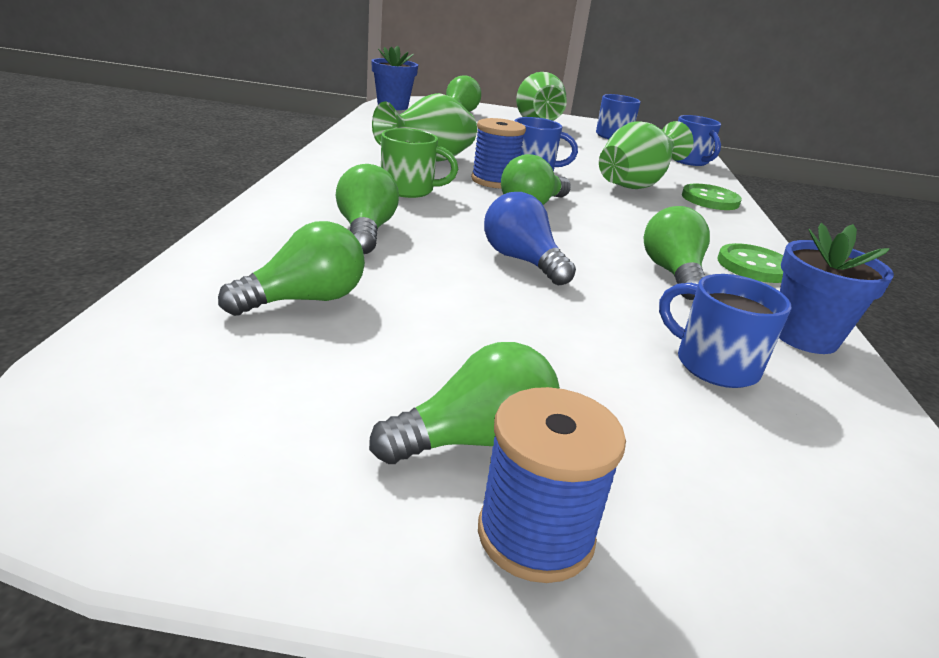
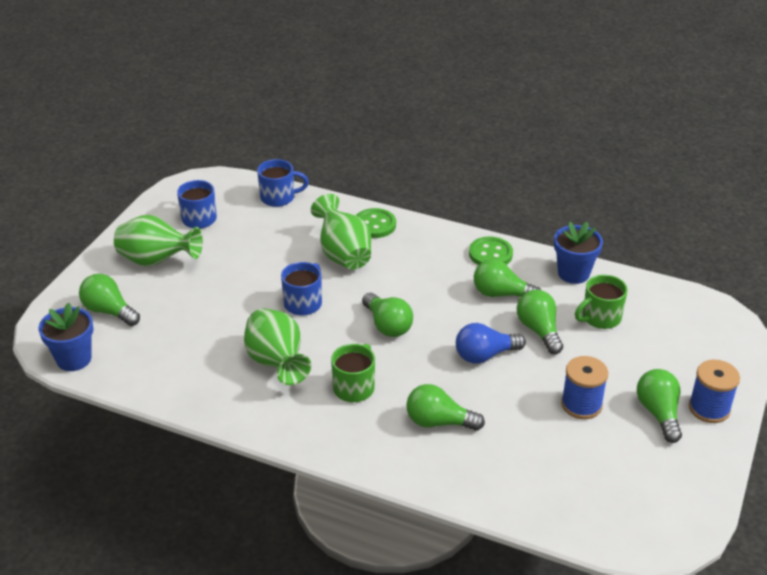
camera: 70 degrees left, 10 degrees up
(304, 300) = (538, 458): green light bulb -> green light bulb (539, 330)
(494, 181) = (332, 333): blue spool -> blue spool (581, 405)
(714, 365) = (600, 318): blue mug -> green mug

